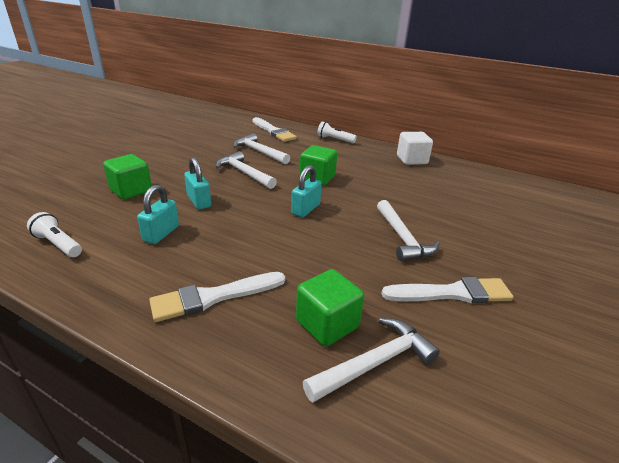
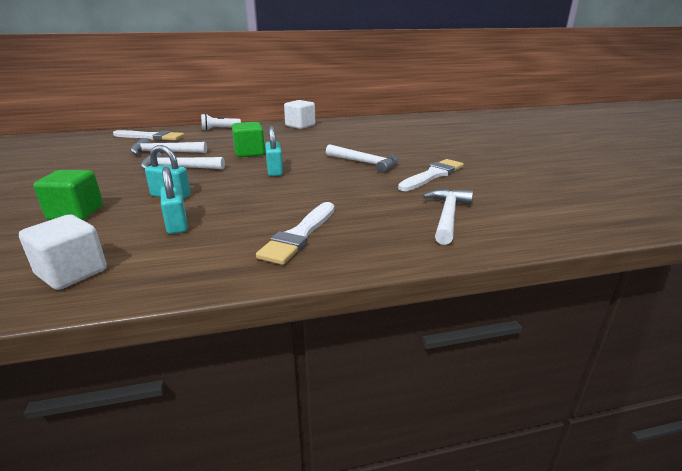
camera: 40 degrees left, 5 degrees down
(58, 244) = (72, 272): white flashlight -> white cube
(327, 324) = (395, 214): green cube -> none

